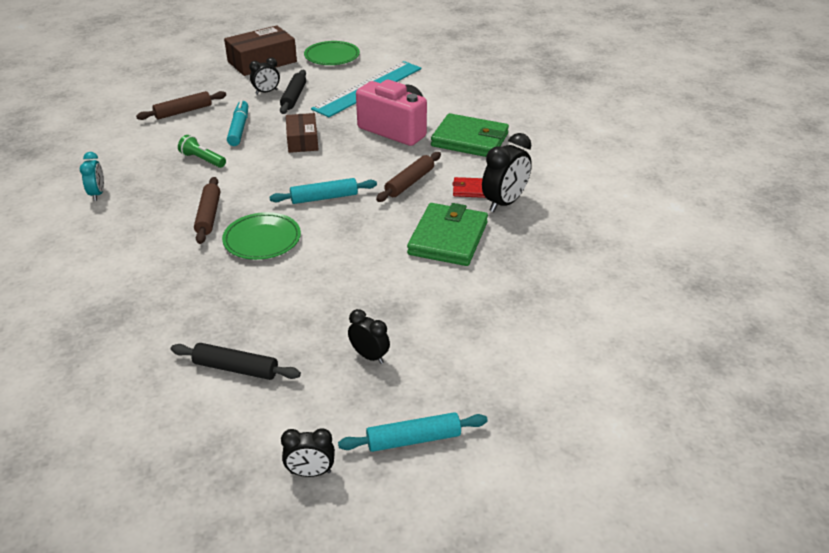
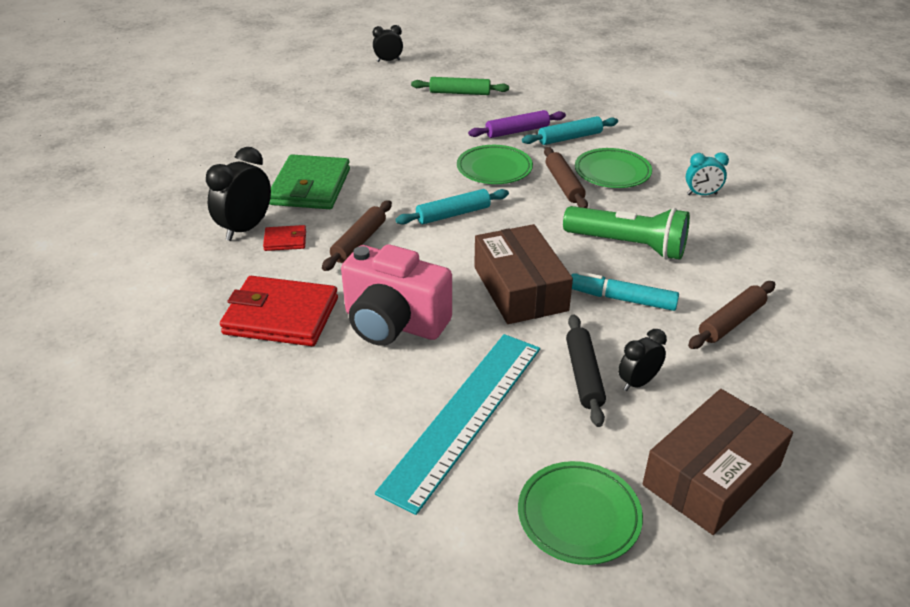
camera: 170 degrees right, 0 degrees up
(97, 194) = (702, 194): turquoise clock -> turquoise clock turned 75 degrees counterclockwise
(153, 224) = (612, 172): none -> green plate
(202, 160) = (628, 246): green flashlight -> green flashlight, size x1.84
(206, 288) = (517, 131): none -> purple rolling pin
(236, 368) = (460, 93): black rolling pin -> green rolling pin
(239, 128) = (622, 299): turquoise marker -> turquoise marker turned 120 degrees clockwise
(302, 140) = (520, 288): brown box -> brown box, size x1.57
(369, 356) = (367, 106): black clock -> none
(413, 439) = (329, 75): turquoise rolling pin -> turquoise rolling pin (570, 138)
(470, 140) = (281, 316): green wallet -> red wallet

